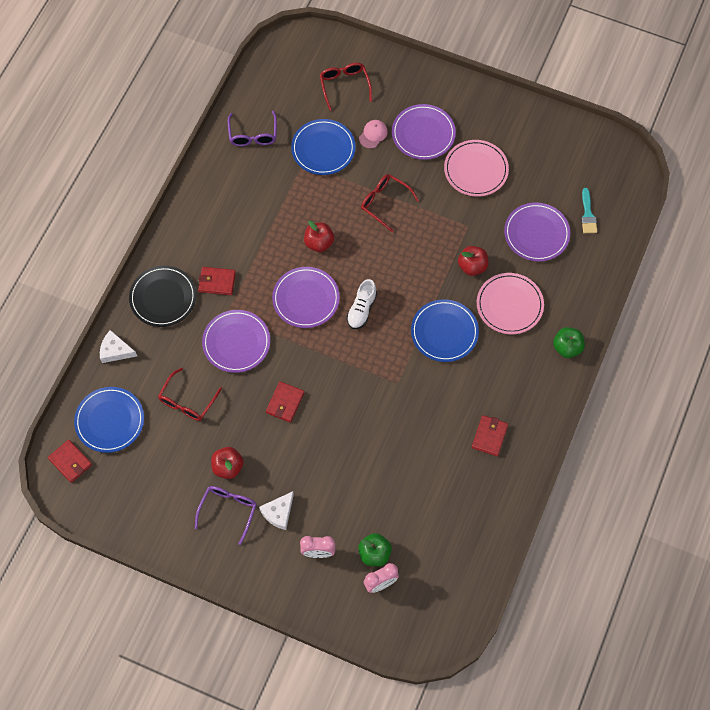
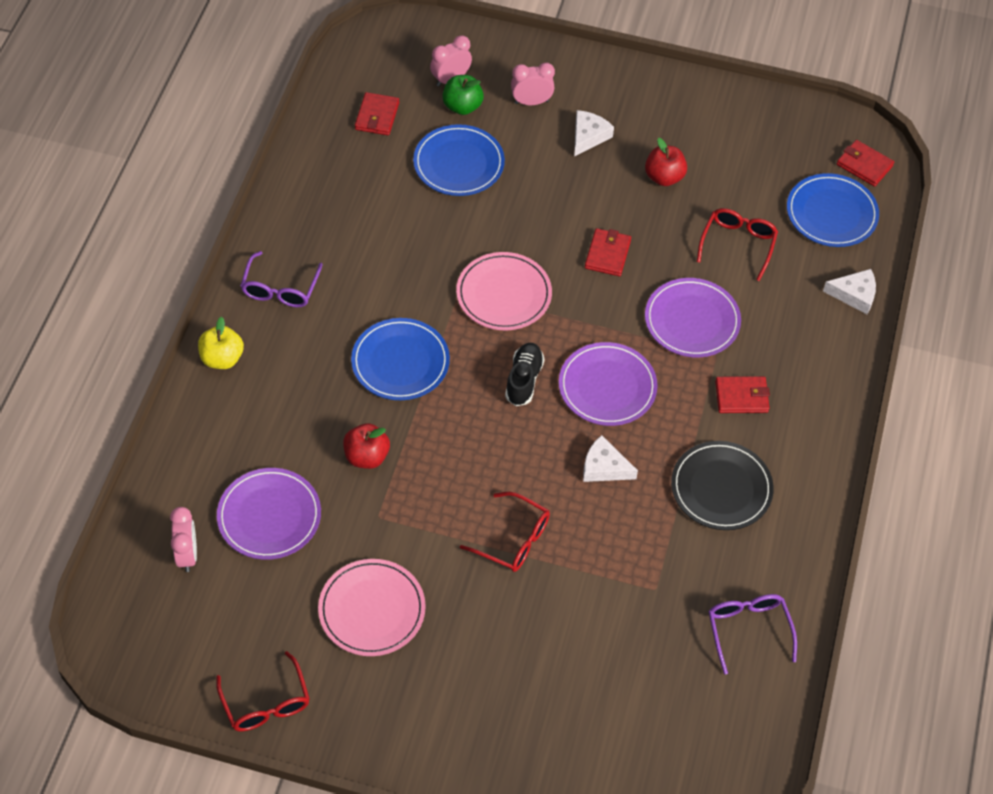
camera: 170 degrees right, 10 degrees down
(163, 298) = (812, 368): black plate -> black plate (721, 488)
(228, 511) = (651, 132): purple glasses -> purple glasses (280, 288)
(319, 243) = (604, 467): red apple -> white cheese
(323, 149) = (627, 618): blue plate -> blue plate (458, 163)
(344, 86) = (613, 738): red glasses -> red glasses (266, 702)
(361, 309) = (524, 380): white shoe -> black shoe
(373, 134) = (549, 652): pink cap -> none
(423, 134) = (465, 663): purple plate -> none
(489, 436) = (327, 241): red wallet -> red wallet (377, 116)
(509, 305) = (307, 407): pink plate -> pink plate (504, 294)
(567, 347) = (222, 358): green apple -> yellow apple
(588, 214) = (187, 554): turquoise brush -> pink clock

